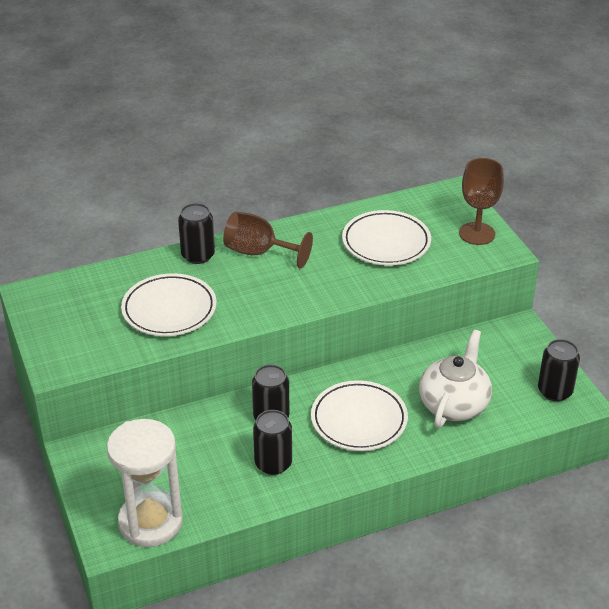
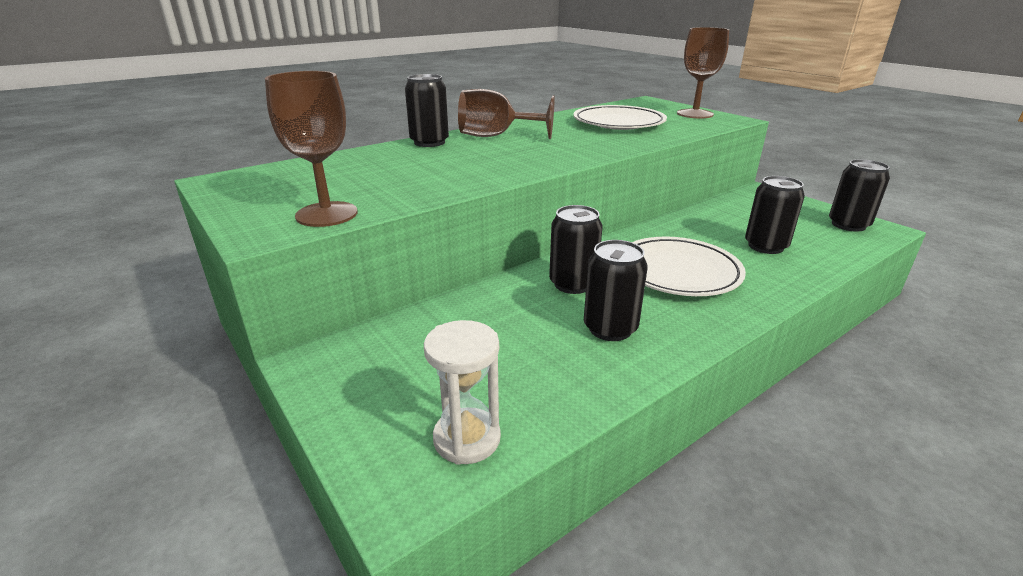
camera: 15 degrees left, 10 degrees down
(97, 353) = (327, 214): none -> brown goblet
(150, 522) = (467, 439): white hourglass -> white hourglass, size x0.58
(169, 309) = (414, 174): white plate -> none
(454, 404) = (765, 246): white teapot -> black can

